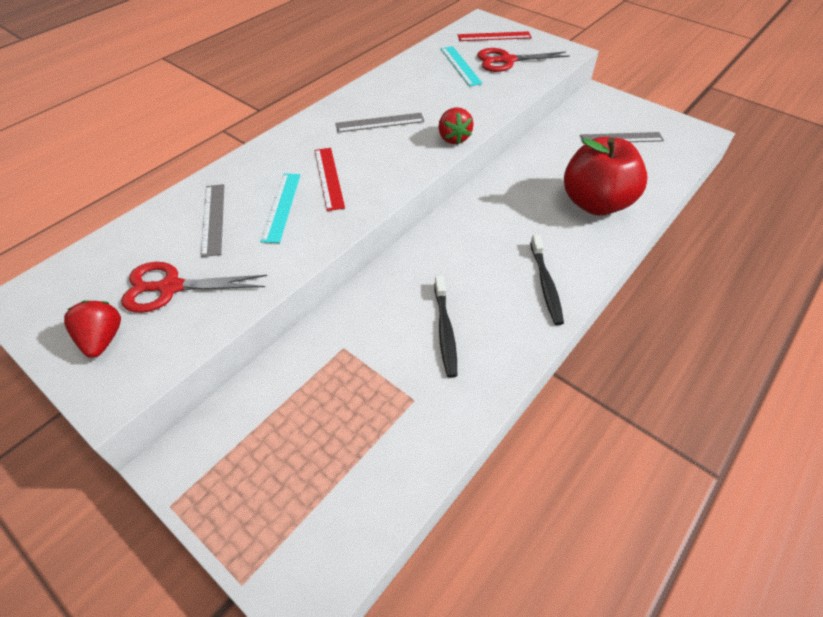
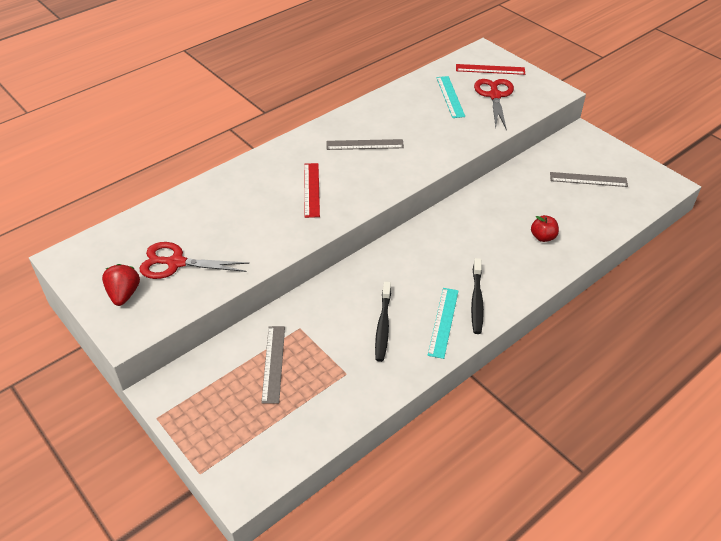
camera: 10 degrees right, 5 degrees down
(213, 219) = (214, 213): grey ruler -> grey ruler (273, 363)
(281, 206) = (269, 209): turquoise ruler -> turquoise ruler (443, 322)
(453, 138) = (425, 166): red strawberry -> none
(507, 61) = (494, 96): red scissors -> red scissors turned 90 degrees clockwise
(595, 203) = (543, 237): red apple -> red apple, size x0.40

